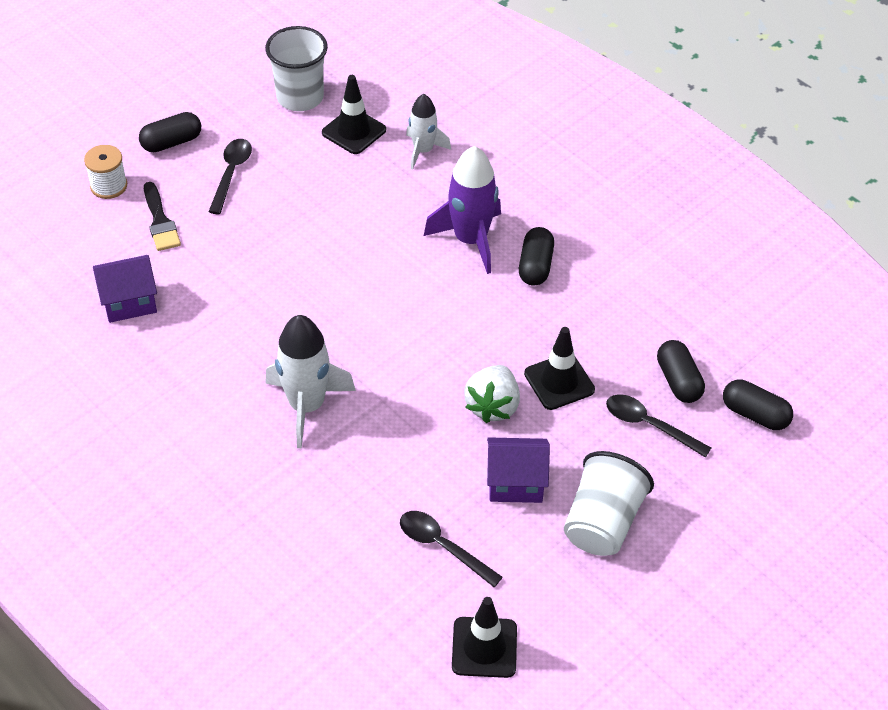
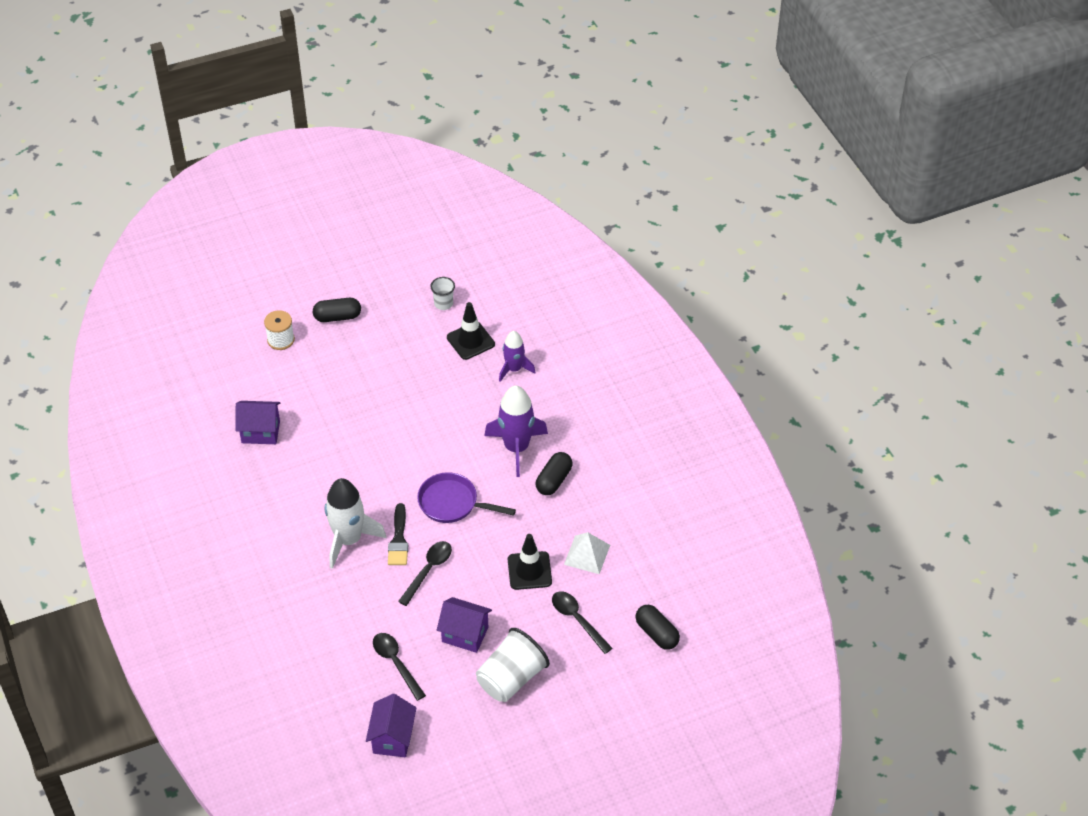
camera: 20 degrees right, 0 degrees up
(160, 221) = (305, 376): black brush -> black brush (398, 539)
(231, 173) = (369, 352): black spoon -> black spoon (428, 570)
(300, 97) = (443, 303): white cup -> white cup, size x0.53
(421, 326) = (452, 503): none -> purple pan
(423, 151) = (514, 369): white rocket -> purple rocket
(484, 647) = (393, 738): black traffic cone -> purple house
(492, 406) = (475, 575): white strawberry -> none
(620, 343) = (587, 554): none -> white pyramid
(678, 381) = (614, 594): black capsule -> none

